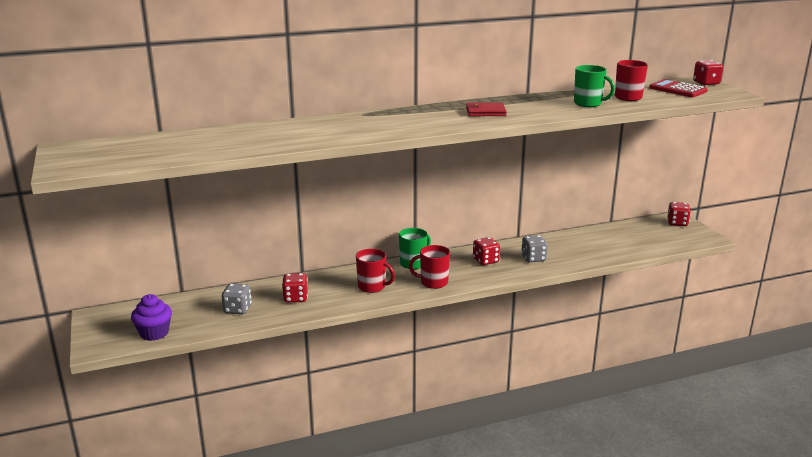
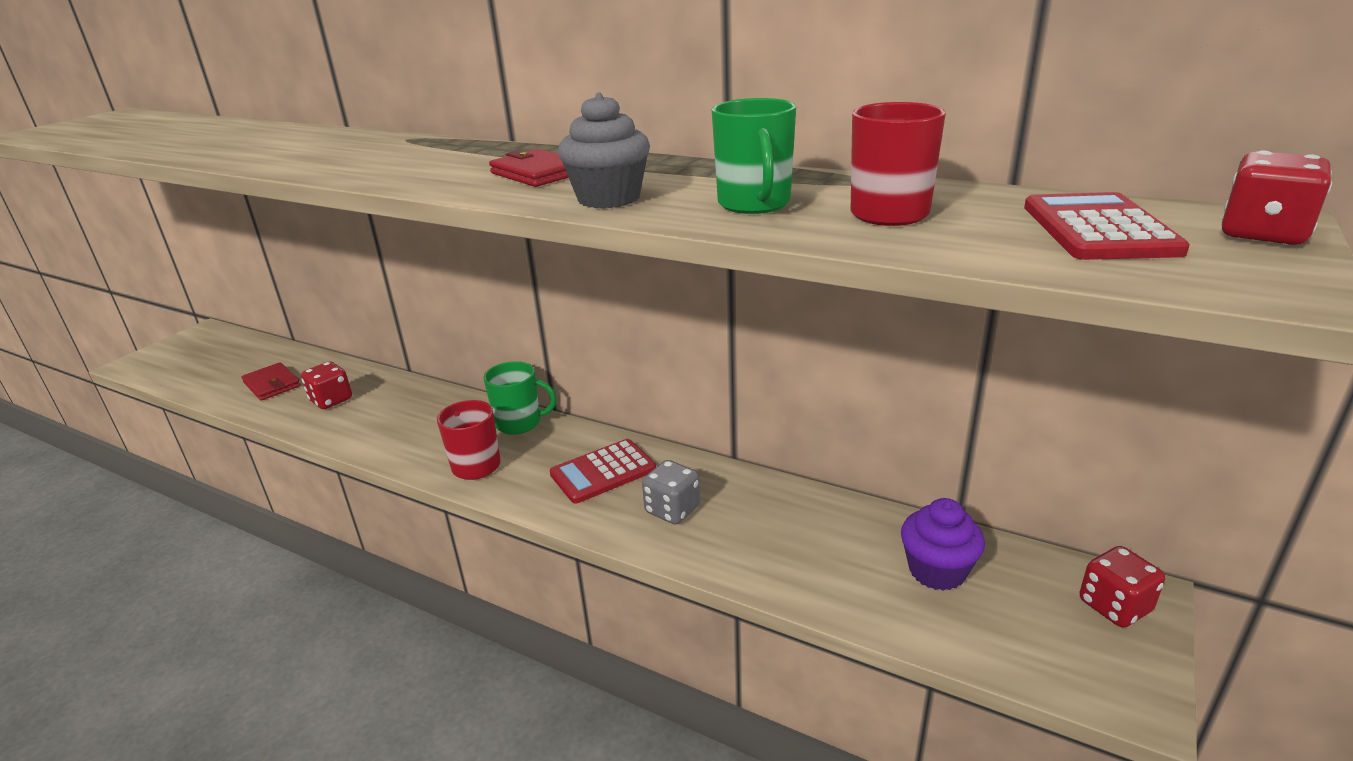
camera: 50 degrees right, 5 degrees up
(154, 333) = (181, 373): purple cupcake -> purple cupcake (937, 571)
(237, 309) = (272, 384): grey dice -> red wallet
(372, 287) = (413, 430): red mug -> none
(485, 261) = (603, 472): red dice -> red calculator
(543, 113) = (609, 198): none -> grey cupcake

